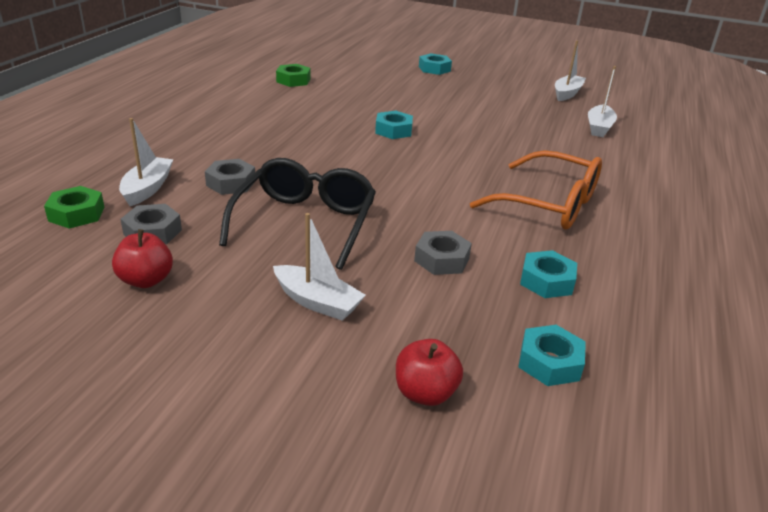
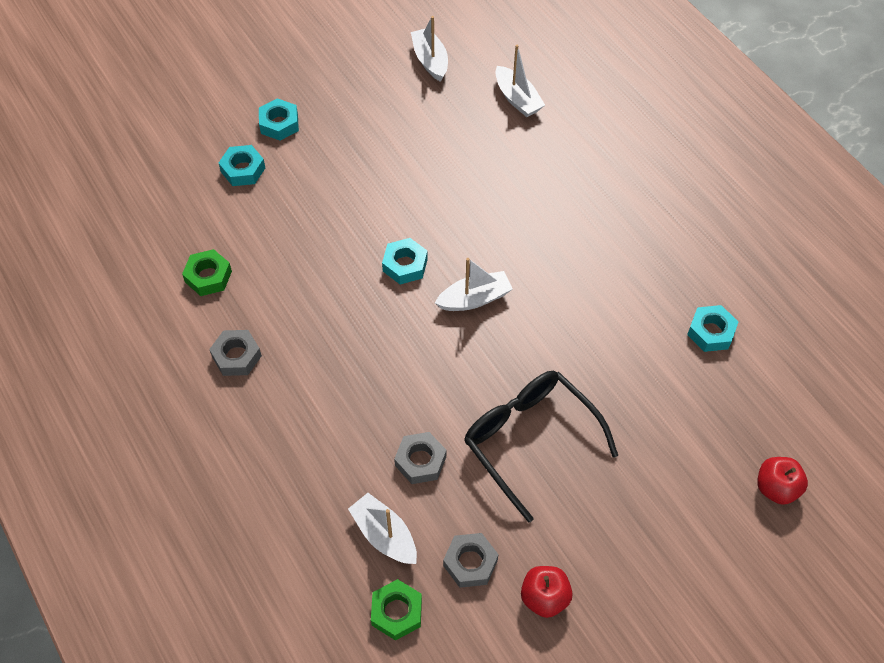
camera: 50 degrees left, 25 degrees up
(317, 302) = (645, 494): white boat -> white boat (474, 299)
(441, 259) = (643, 378): grey nut -> grey nut (236, 356)
(548, 204) = (616, 248): orange glasses -> none
(549, 362) = (790, 398): turquoise nut -> turquoise nut (243, 170)

